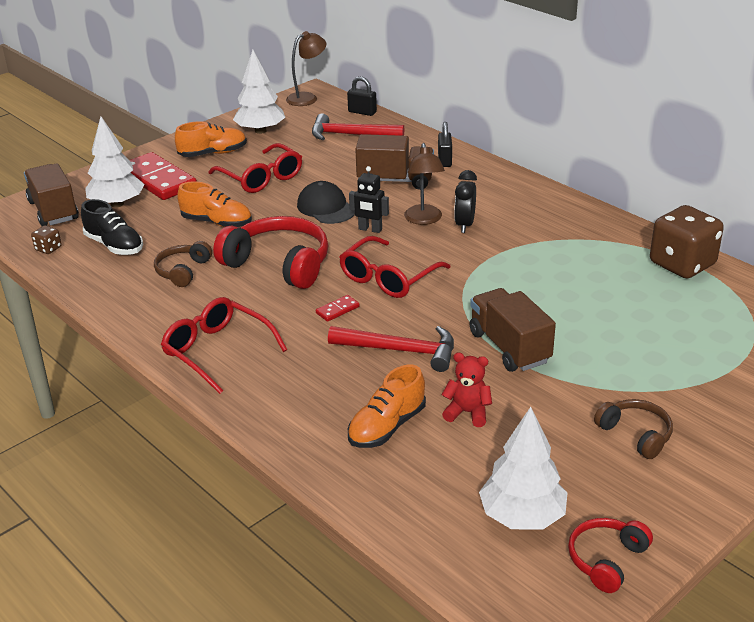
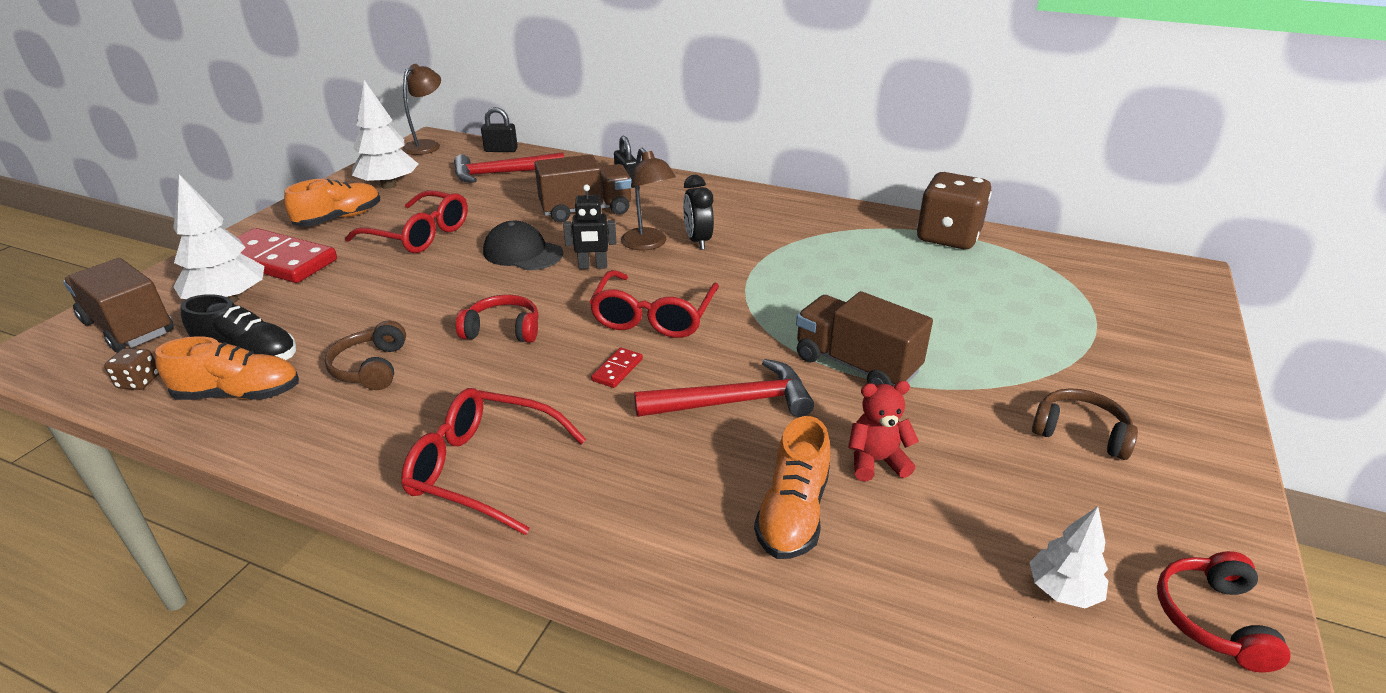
camera: 25 degrees left, 0 degrees up
(217, 222) = (388, 296): orange shoe -> orange shoe (239, 394)
(279, 264) = (503, 330): red headphones -> red headphones, size x0.54
(522, 516) = (1062, 591): white tree -> white tree, size x0.58

